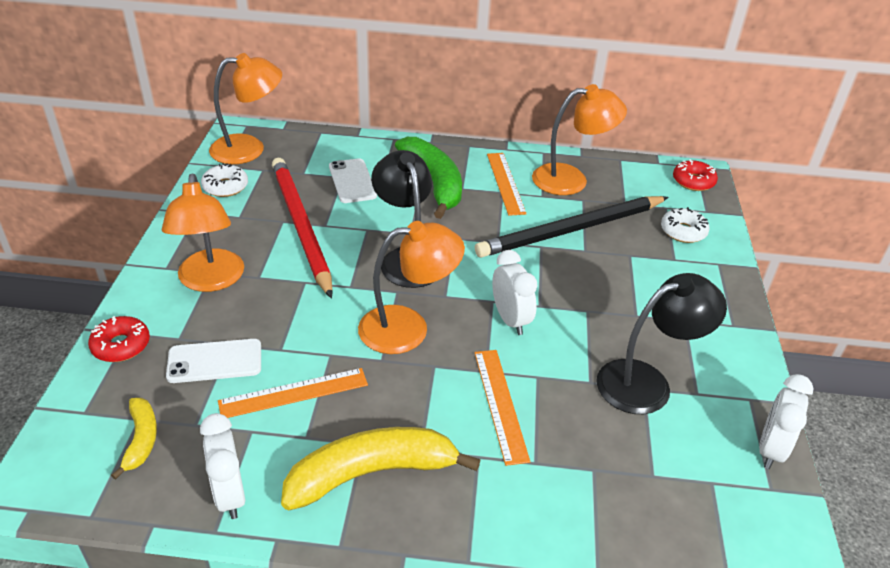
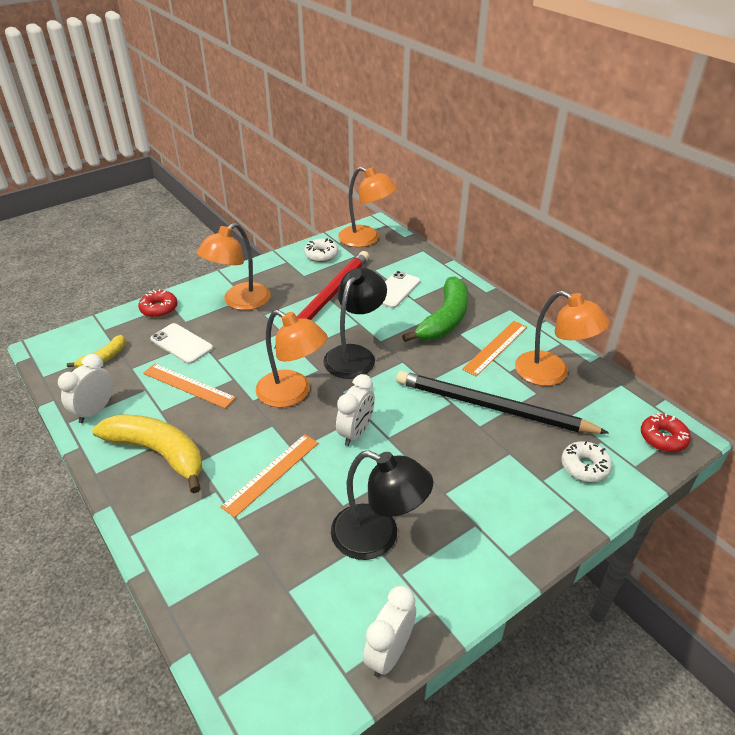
camera: 50 degrees right, 0 degrees up
(770, 449) = (389, 653): white clock -> white clock turned 45 degrees counterclockwise

